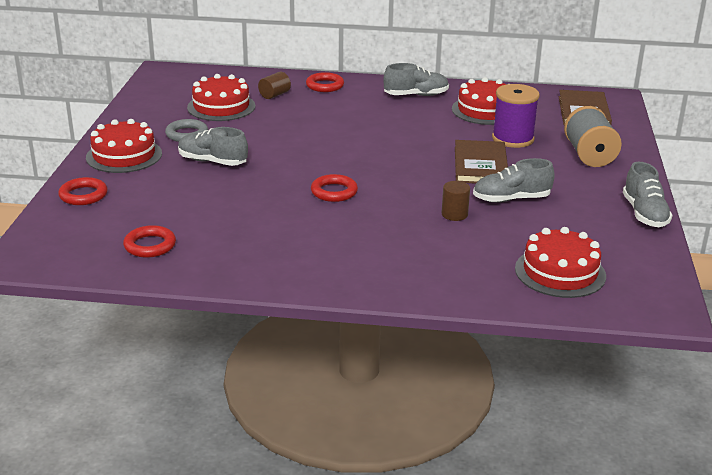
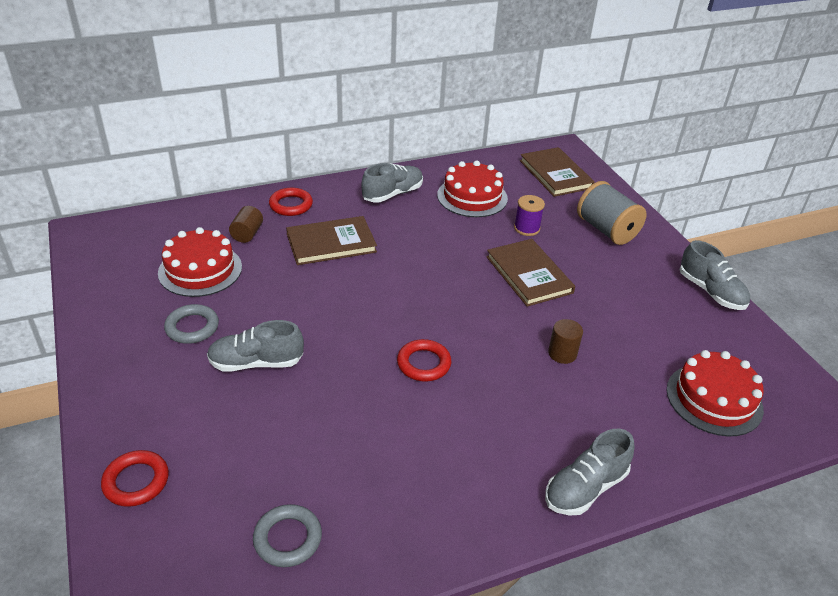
camera: 30 degrees left, 10 degrees up
(124, 155) = (139, 390): red cake -> none
(150, 245) = (287, 538): red ring -> grey ring
(333, 113) = (331, 243): none -> brown book
(511, 199) = (593, 312): grey shoe -> grey shoe (585, 488)
(513, 139) = (527, 228): purple spool -> purple spool, size x0.60

